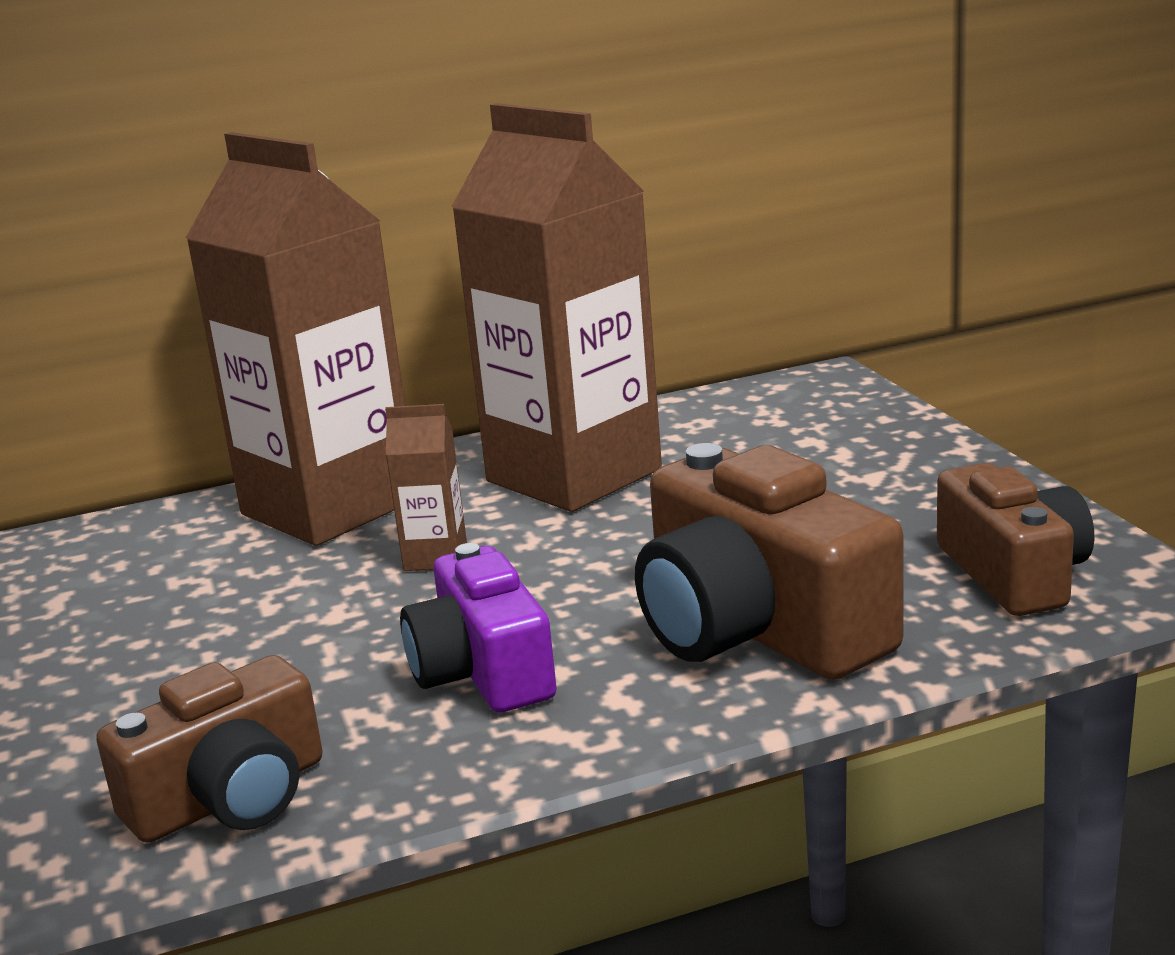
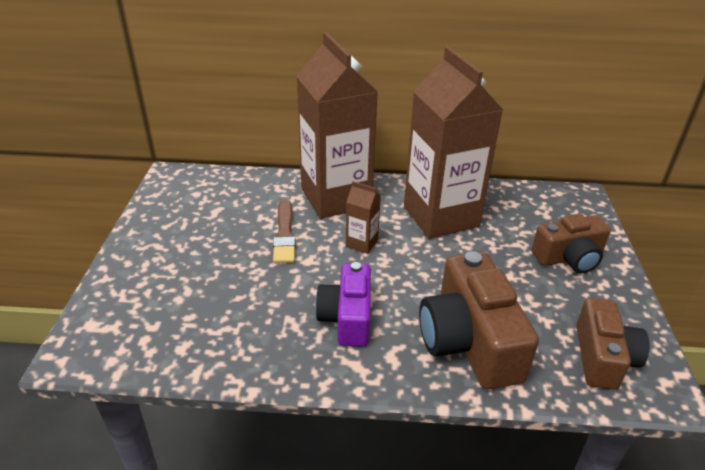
camera: 20 degrees right, 15 degrees up
(230, 797) = (224, 345): brown camera -> brown camera (569, 258)
(251, 591) = (284, 234): none -> brown brush

